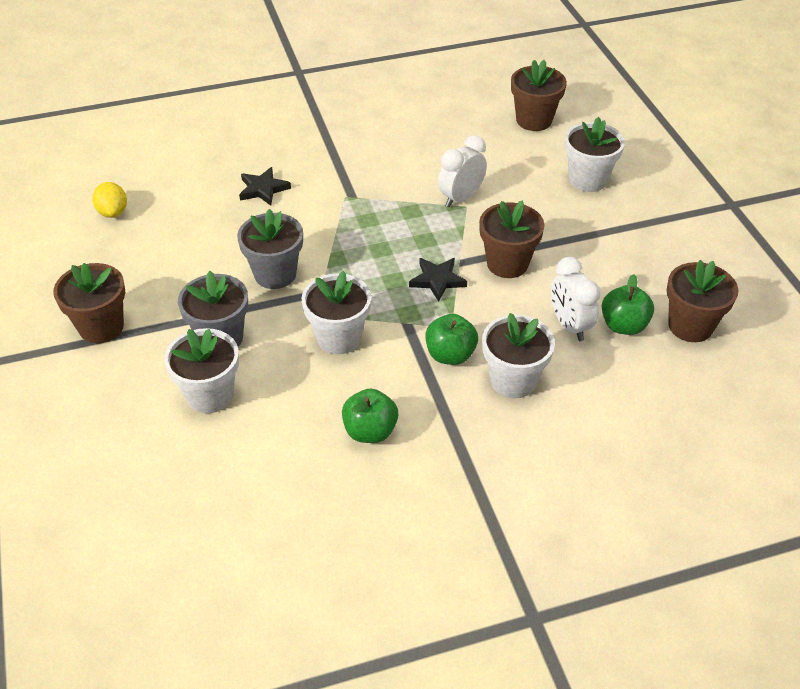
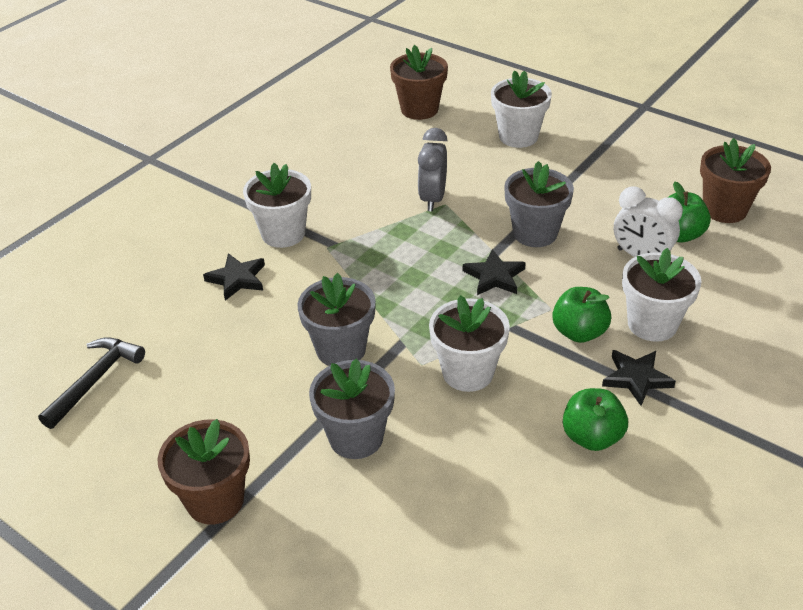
camera: 35 degrees left, 5 degrees down
(113, 212) = (95, 380): yellow lemon -> black hammer
(210, 395) = (409, 497): white flower pot -> white flower pot (283, 234)
(452, 411) = (636, 378): none -> black star
(461, 198) = (432, 199): white clock -> grey clock
(507, 263) = (535, 233): brown flower pot -> grey flower pot

